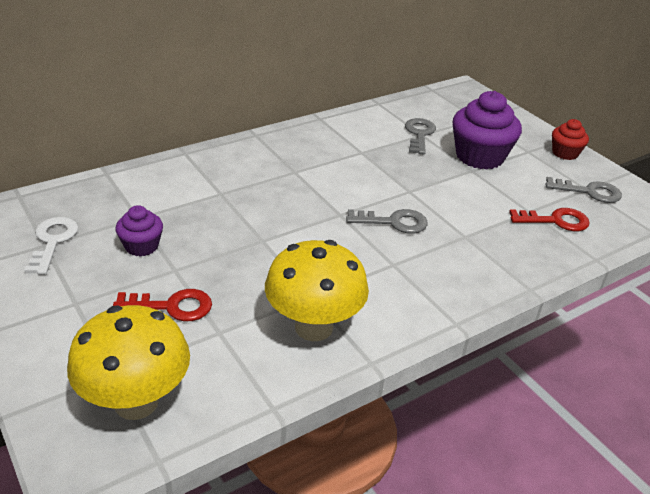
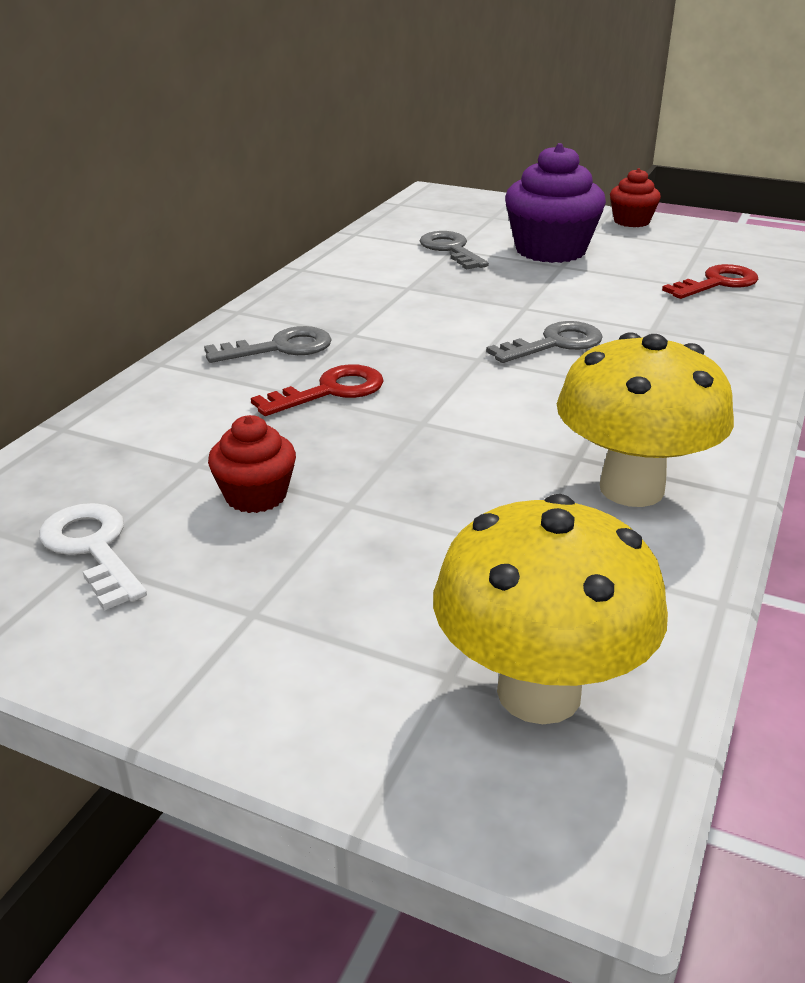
camera: 30 degrees left, 5 degrees down
(141, 246) = (256, 496): purple cupcake -> red cupcake
(171, 306) = (411, 549): red key -> red key (330, 391)
(589, 192) = (707, 247): grey key -> grey key (280, 348)

